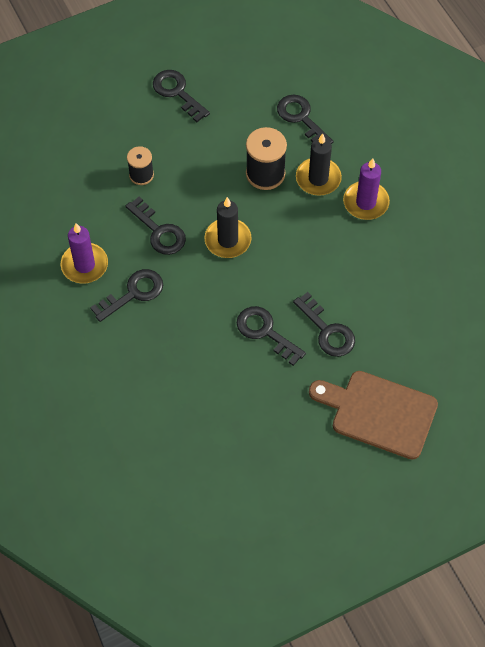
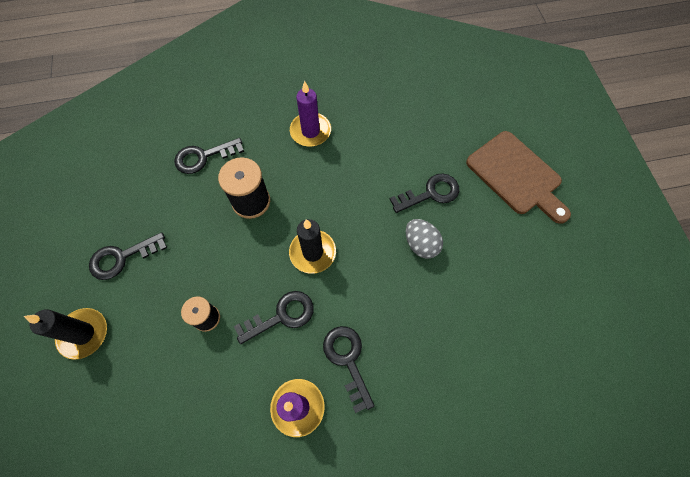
camera: 75 degrees left, 5 degrees up
(265, 332) = (421, 244): black key -> grey egg
(318, 178) = (273, 160): black candle -> black candle (84, 334)
(378, 413) = (516, 176): brown cutting board -> brown cutting board turned 75 degrees counterclockwise

